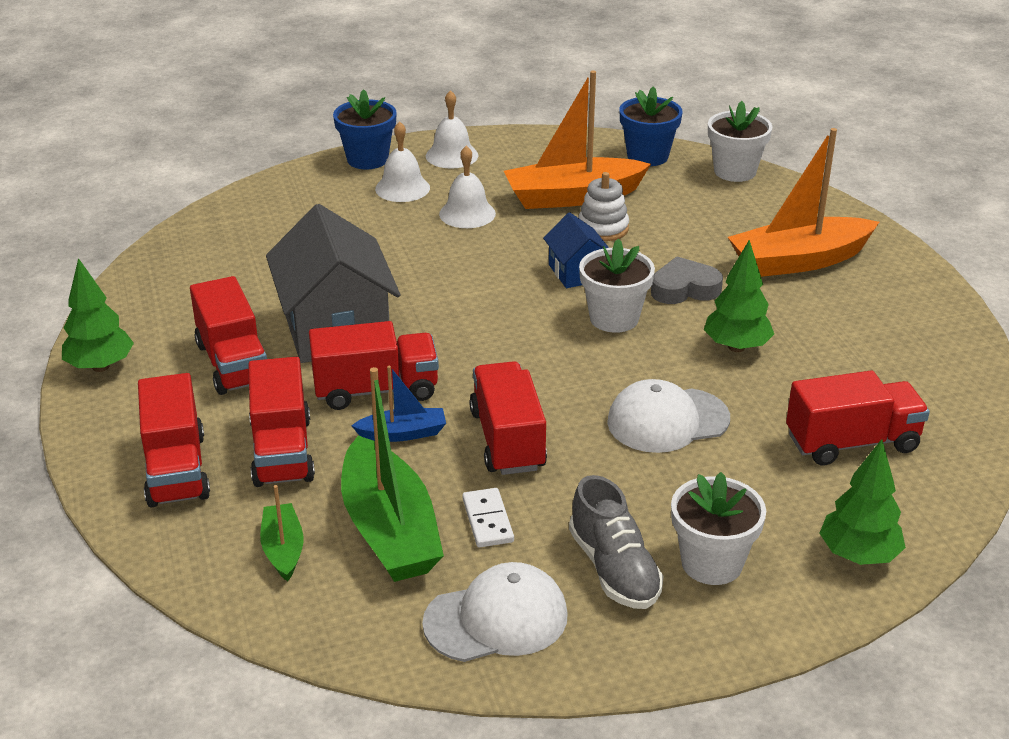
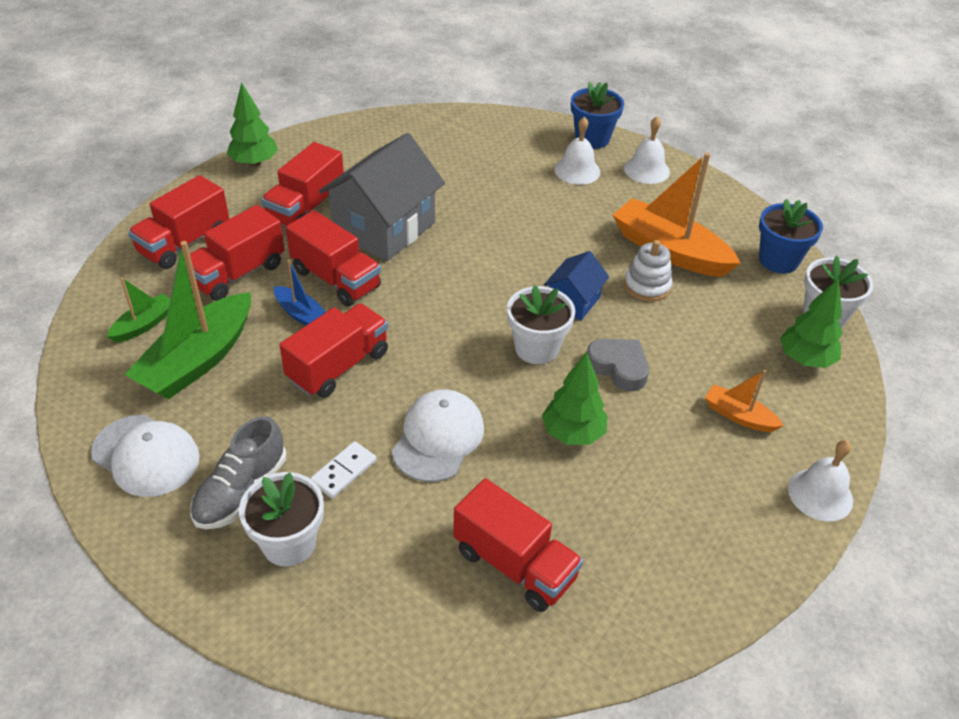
camera: 50 degrees right, 10 degrees up
(467, 213) = (583, 213): white bell -> white bell (820, 494)
(487, 520) = (243, 400): white domino -> white domino (343, 471)
(667, 420) = (438, 438): white cap -> white cap turned 75 degrees clockwise
(799, 261) = (739, 416): orange boat -> orange boat, size x0.50
(858, 555) = (368, 633): green tree -> green tree (805, 359)

